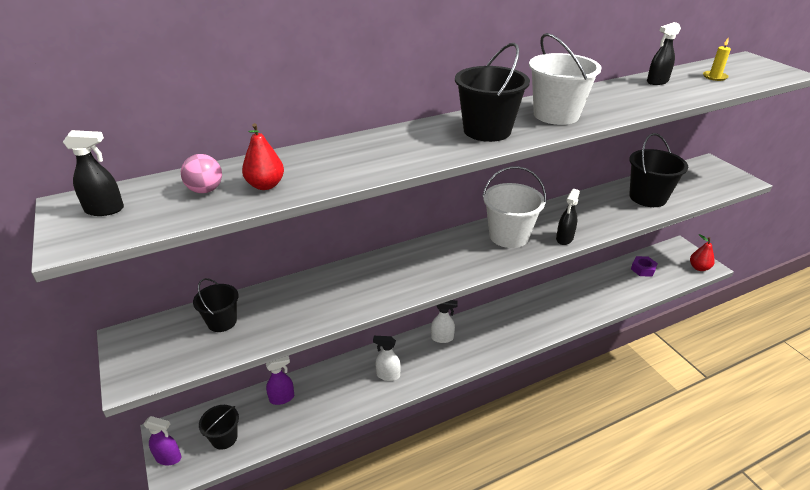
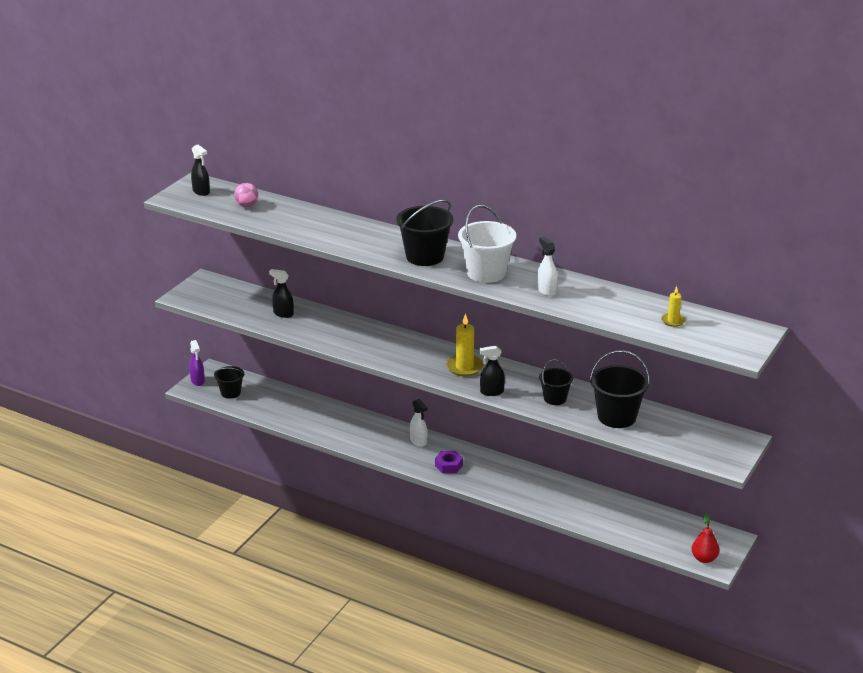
camera: 55 degrees right, 5 degrees down
(222, 322) = (248, 300): black bucket -> black bucket (555, 398)
(265, 185) = (270, 218): red pear -> none
(282, 398) = (283, 398): purple spray bottle -> none
(388, 375) = (351, 432): white spray bottle -> white spray bottle (546, 290)
(509, 236) = (464, 367): white bucket -> yellow candle
(643, 269) = (654, 523): purple nut -> purple nut (448, 465)
(657, 82) = (620, 298): black spray bottle -> black spray bottle (283, 314)

